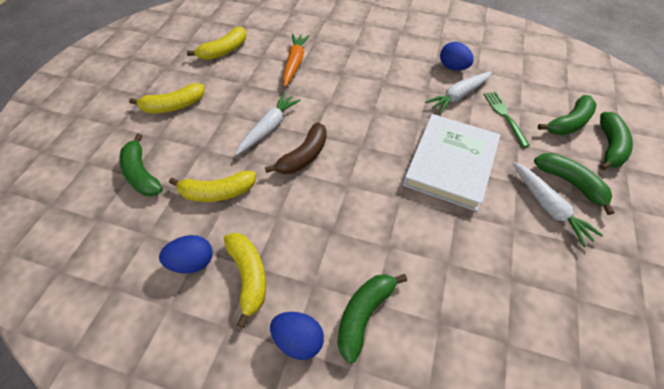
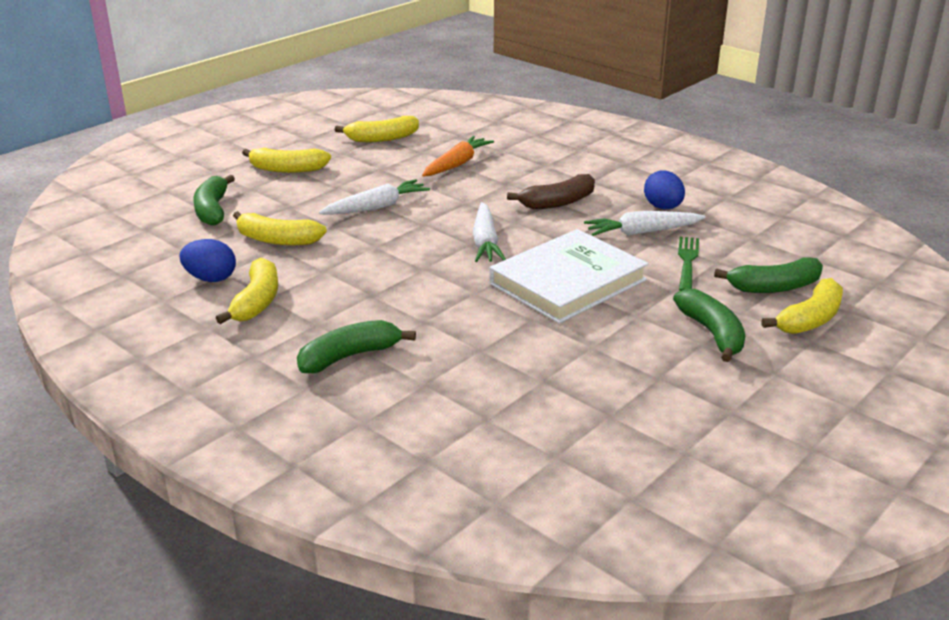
camera: 25 degrees right, 25 degrees down
(298, 339) = (267, 353): blue egg -> none
(304, 156) = (395, 236): brown banana -> brown banana (558, 202)
(548, 207) = (657, 343): white carrot -> white carrot (485, 242)
(609, 147) = (810, 319): green banana -> yellow banana

